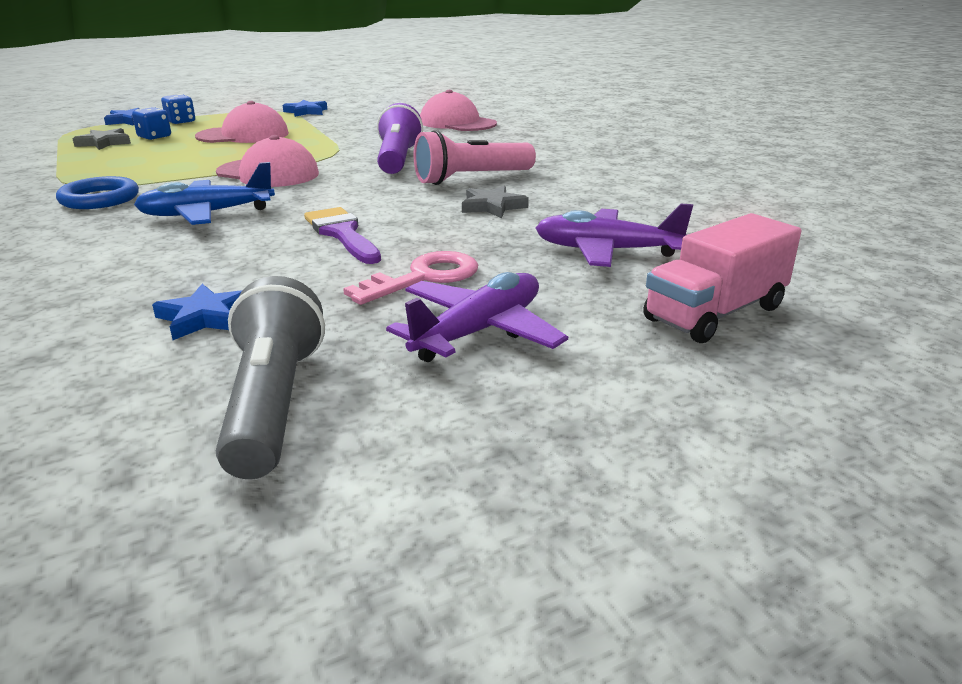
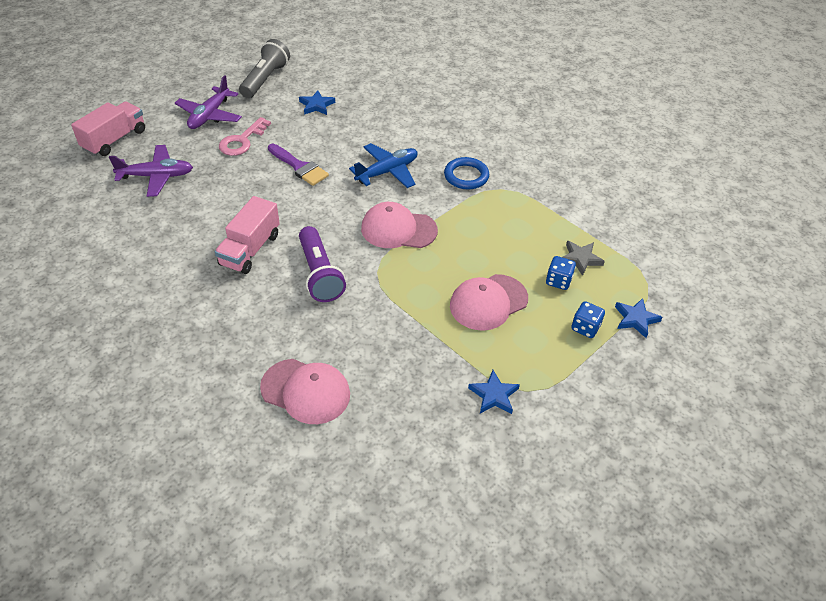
camera: 160 degrees right, 20 degrees up
(273, 403) = (265, 79): grey flashlight -> grey flashlight turned 135 degrees counterclockwise
(471, 179) = (250, 249): pink flashlight -> pink truck
(492, 206) = (225, 211): grey star -> none

